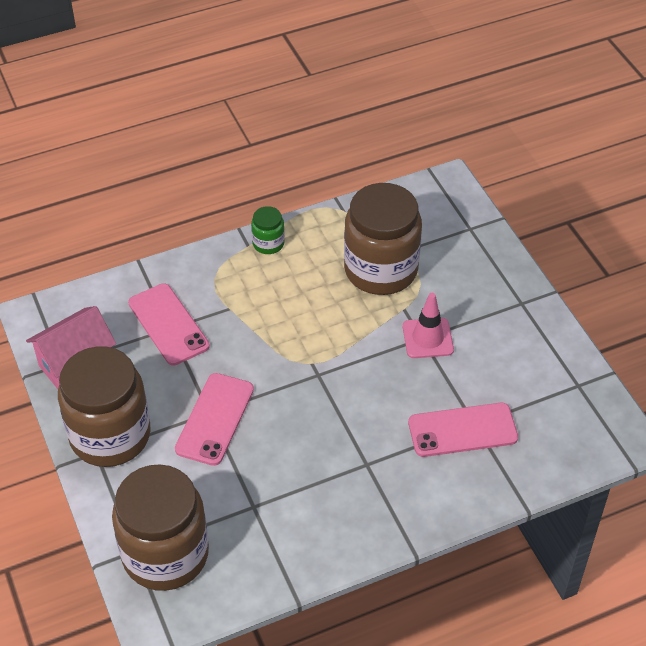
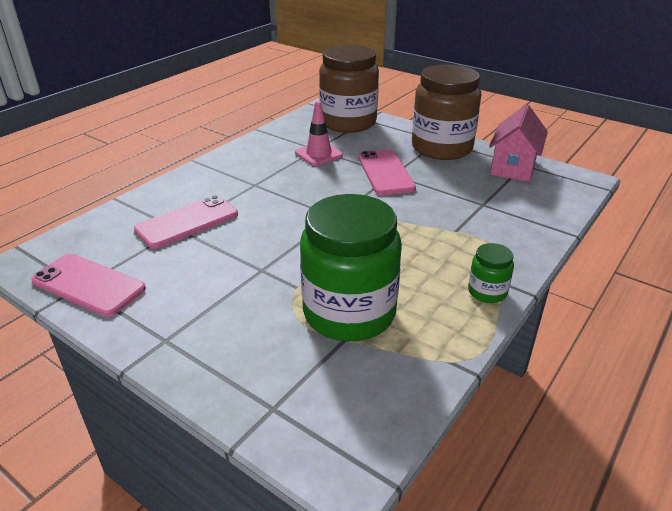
camera: 150 degrees right, 15 degrees down
(168, 324) = (487, 205): pink phone -> pink phone (89, 285)
(381, 269) = (349, 313): brown jar -> green jar
(427, 338) = (256, 271): pink traffic cone -> pink traffic cone (318, 154)

